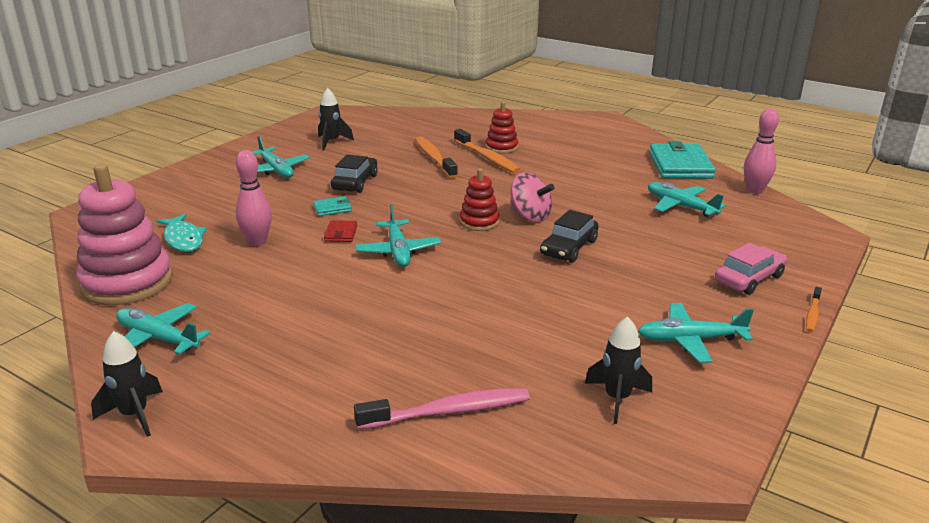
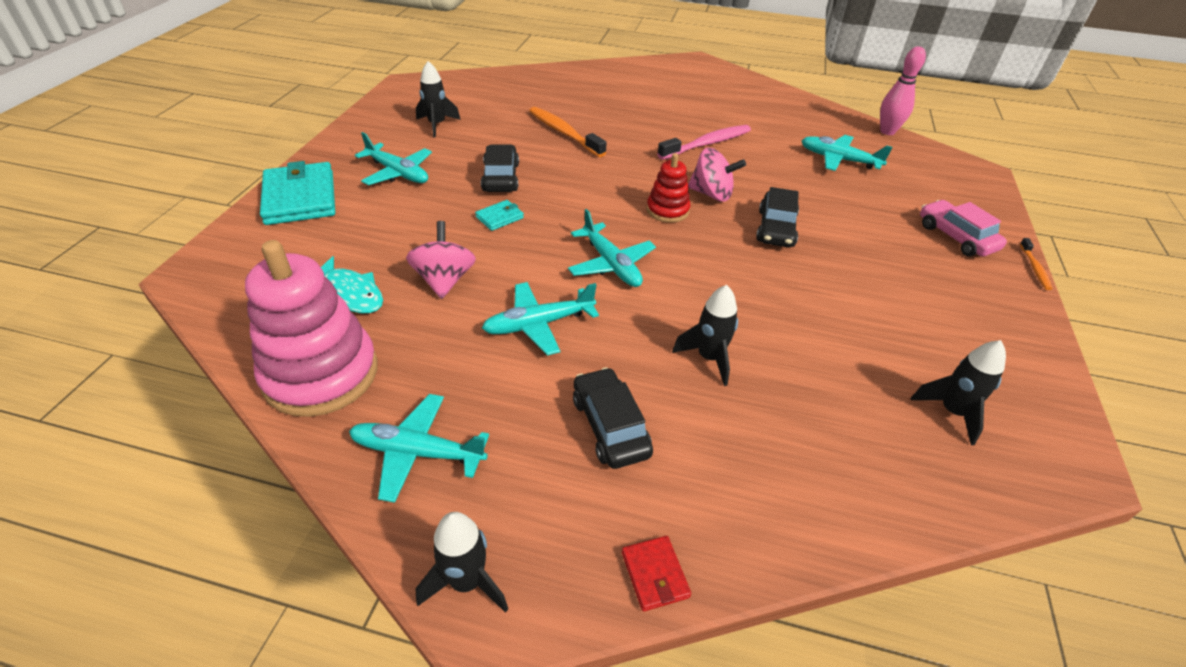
camera: 20 degrees left, 15 degrees up
(257, 242) = (444, 280): pink bowling pin -> pink spinning top
(310, 350) = (610, 426): none -> black car
(341, 233) = (533, 251): red wallet -> red wallet (655, 574)
(427, 324) = (709, 358): none -> black rocket
(448, 411) = (812, 474): pink toothbrush -> pink toothbrush (707, 144)
(487, 158) = (618, 125): orange toothbrush -> none
(501, 147) = (623, 110): red stacking toy -> none
(680, 165) = (804, 111): turquoise wallet -> turquoise wallet (300, 198)
(691, 340) = (961, 322): turquoise plane -> turquoise plane (539, 324)
(749, 279) = (956, 237): pink car -> pink car turned 60 degrees counterclockwise

